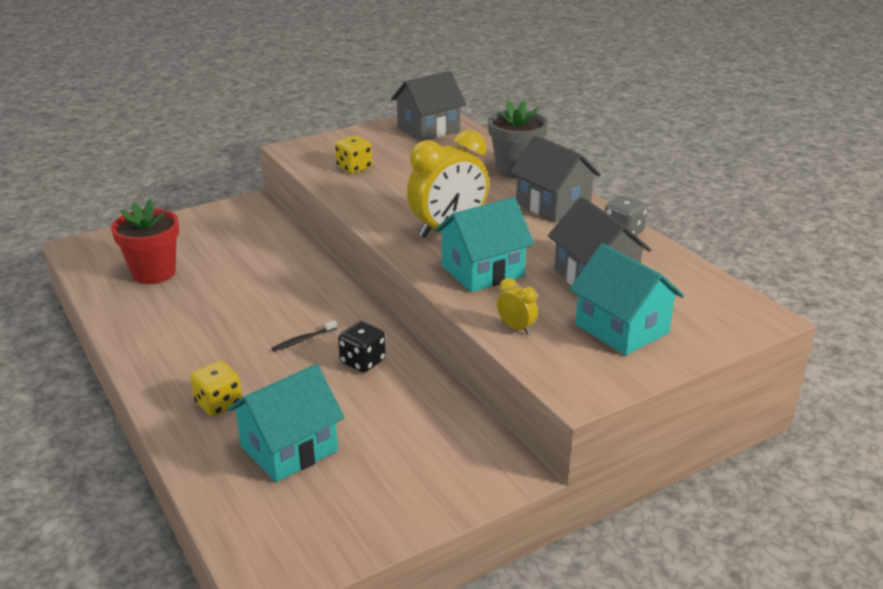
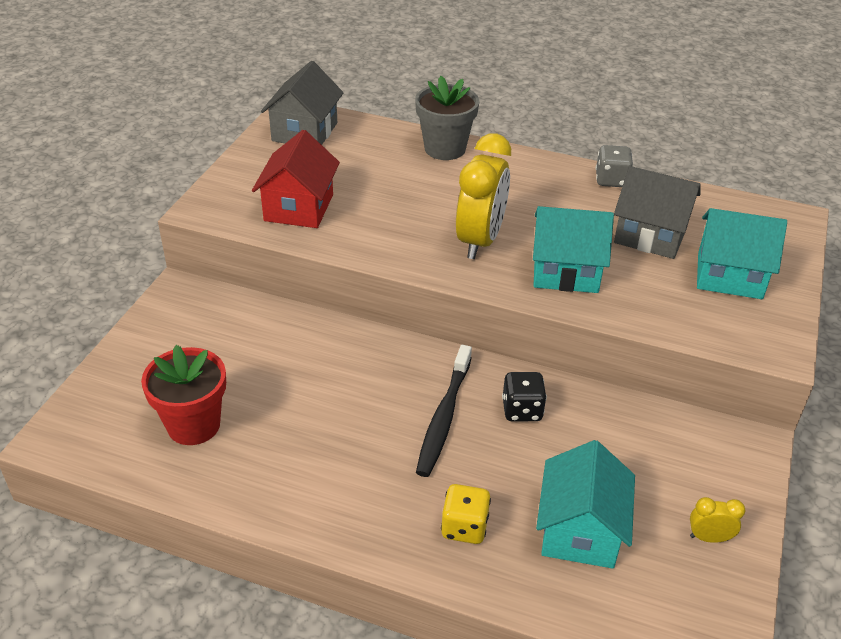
camera: 40 degrees left, 10 degrees up
(303, 340) = (444, 417): black toothbrush -> black toothbrush, size x2.13
(354, 168) = (299, 207): yellow dice -> red house
(482, 271) = (566, 271): turquoise house -> turquoise house turned 75 degrees clockwise
(516, 328) = (663, 315): yellow clock -> yellow clock (709, 538)
(553, 205) = (525, 175): grey house -> none

